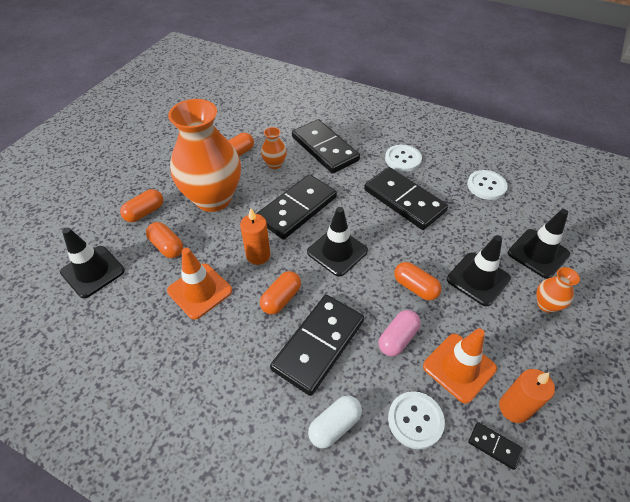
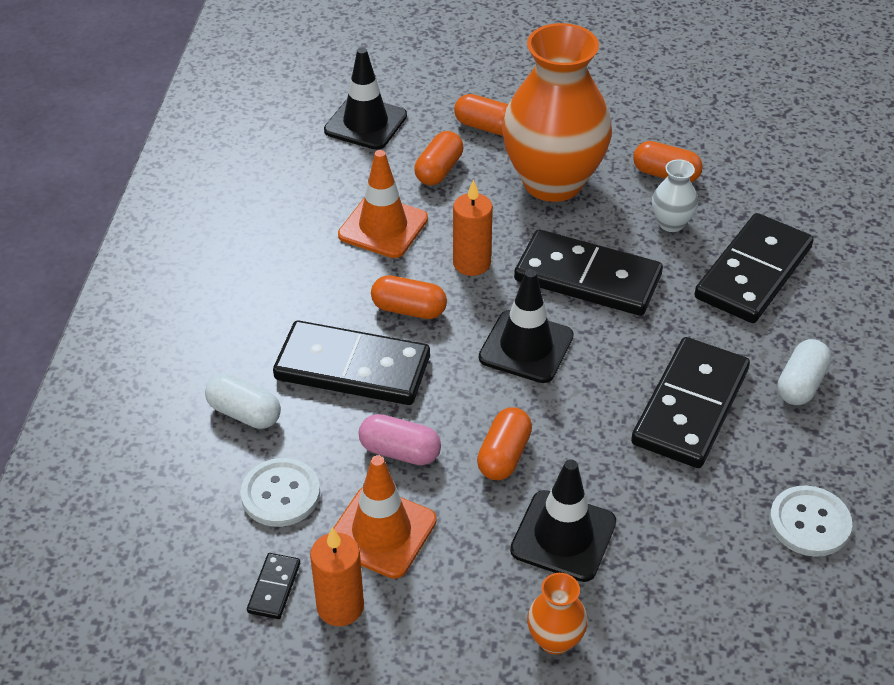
camera: 70 degrees right, 5 degrees down
(274, 164) = (671, 223): orange vase -> white vase
(403, 159) = (800, 384): white button -> white capsule
(538, 253) = (671, 621): black traffic cone -> none

